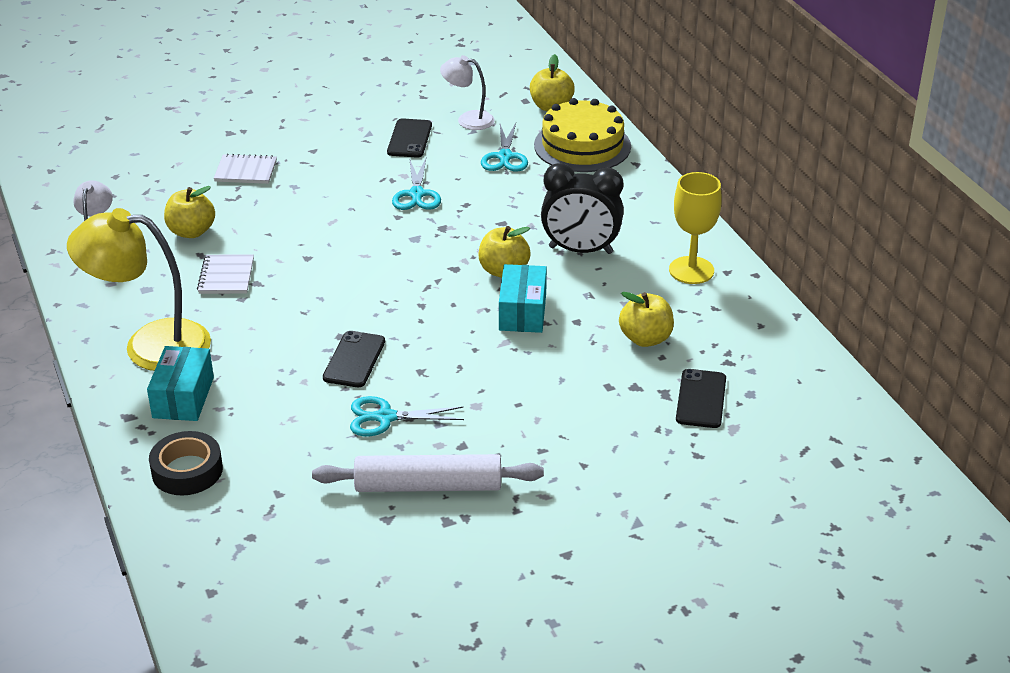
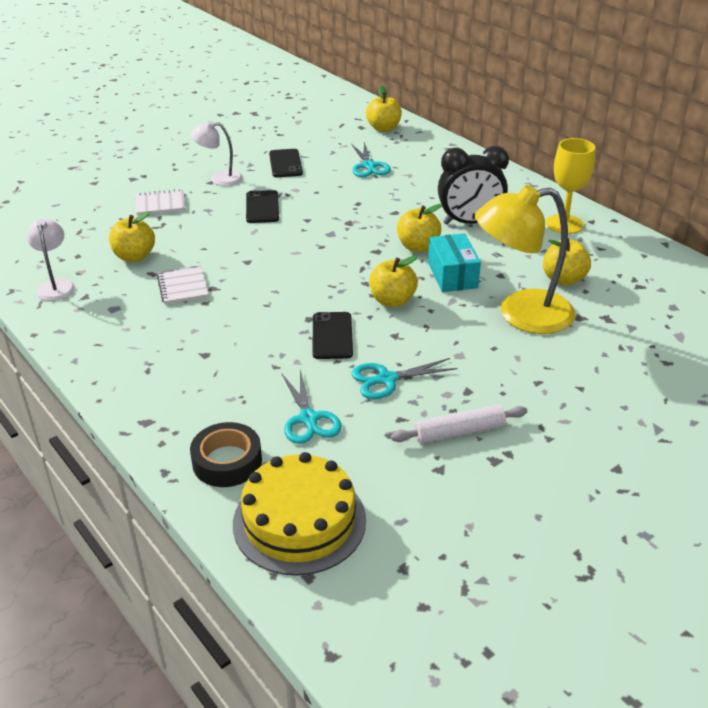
camera: 15 degrees left, 0 degrees up
(150, 345) = (139, 354): yellow lamp -> yellow lamp (521, 314)
(183, 397) = (192, 395): turquoise box -> none
(417, 194) = (314, 201): turquoise scissors -> turquoise scissors (308, 419)
(428, 486) = (459, 432): white rolling pin -> white rolling pin, size x0.66
(439, 331) = (392, 300): none -> yellow apple
(468, 119) = (324, 145): white lamp -> white lamp (219, 178)
(582, 146) = (424, 151): yellow cake -> yellow cake (299, 521)
(701, 399) = (638, 318): black phone -> black phone (262, 207)

